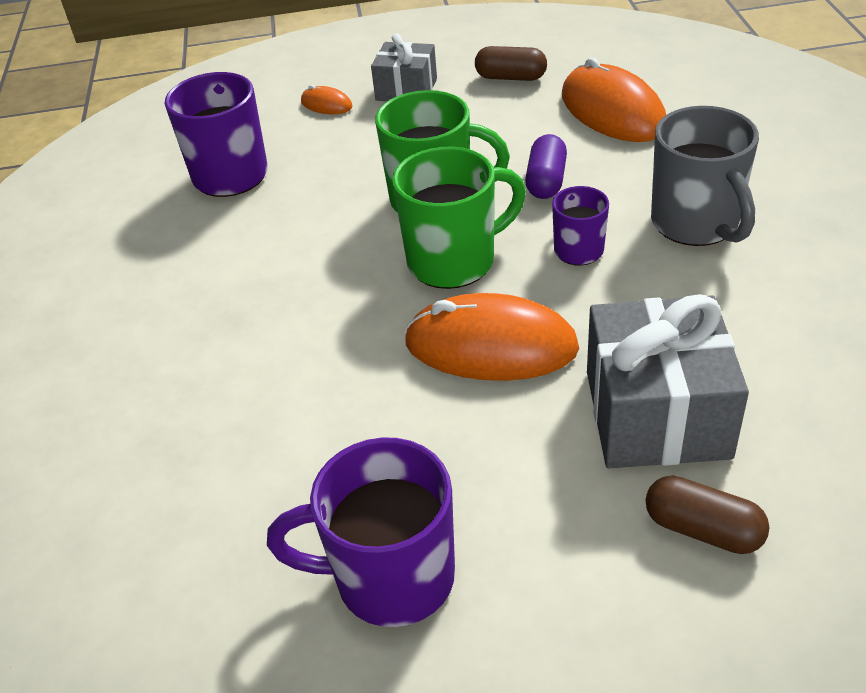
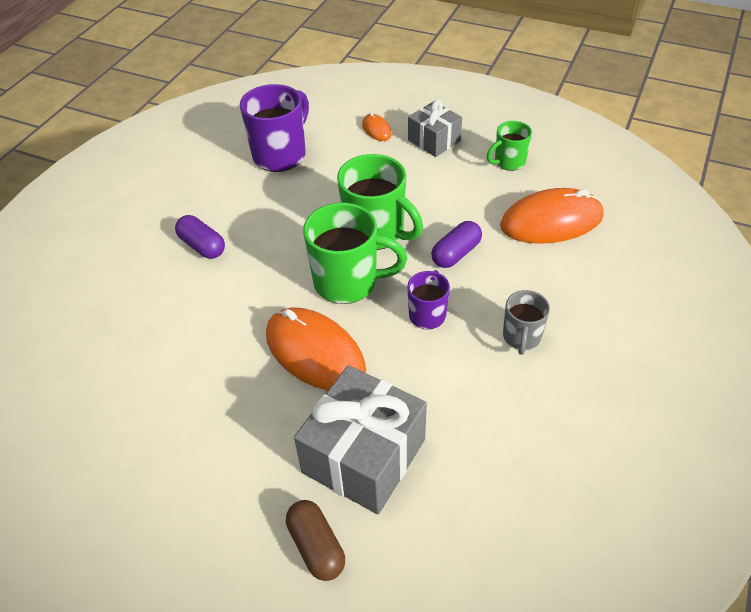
camera: 30 degrees right, 5 degrees up
(227, 307) = (202, 246): none -> purple capsule
(390, 578) = (135, 464): purple mug -> none
(511, 77) = (508, 162): brown capsule -> green mug
(612, 111) = (551, 221): orange mouse -> orange mouse turned 75 degrees clockwise
(696, 224) = (521, 337): grey mug -> grey mug, size x0.57

